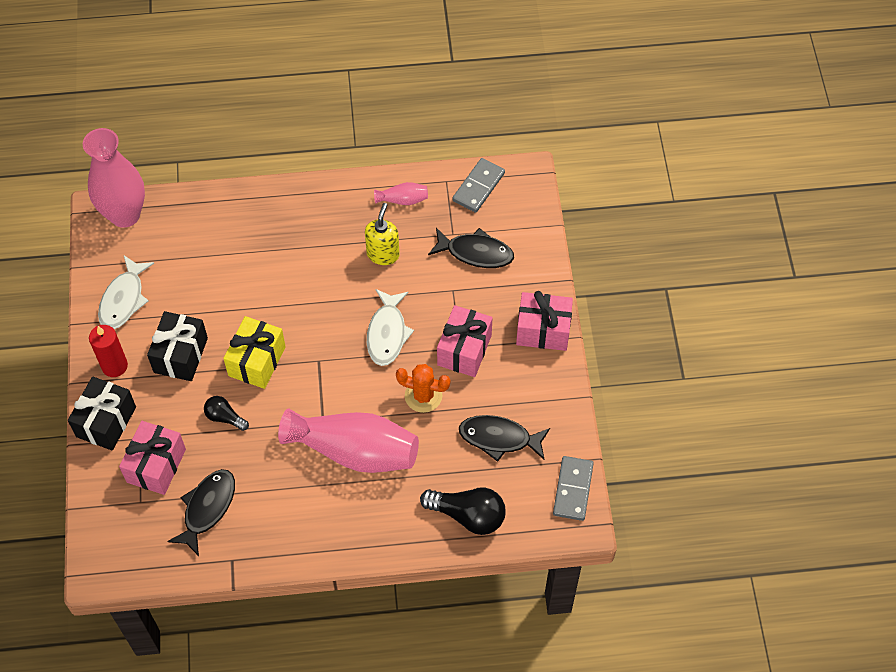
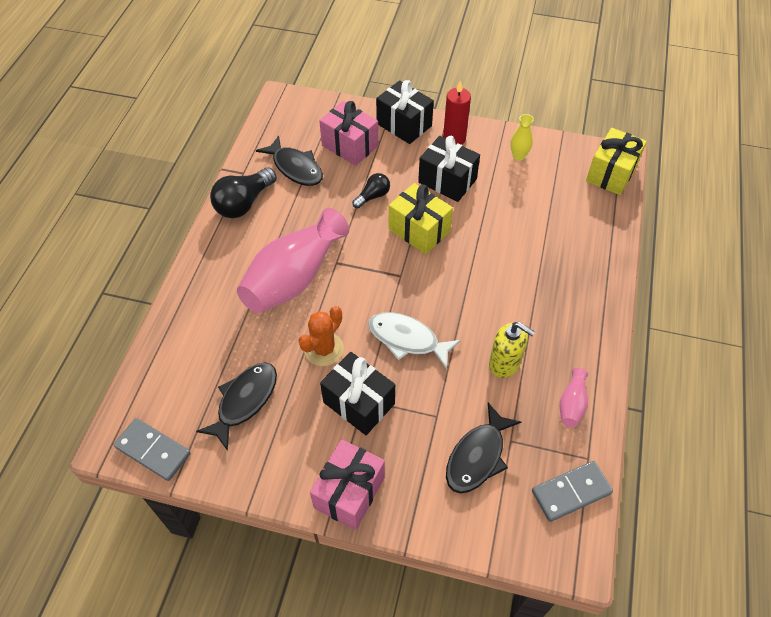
camera: 110 degrees right, 5 degrees down
(124, 299) = (518, 156): white fish -> yellow vase
(125, 215) = (611, 173): pink vase -> yellow gift
(464, 350) = (359, 403): pink gift -> black gift
(468, 515) = (182, 347): black light bulb -> black light bulb (244, 203)
(478, 187) = (571, 492): grey domino -> grey domino turned 75 degrees counterclockwise

